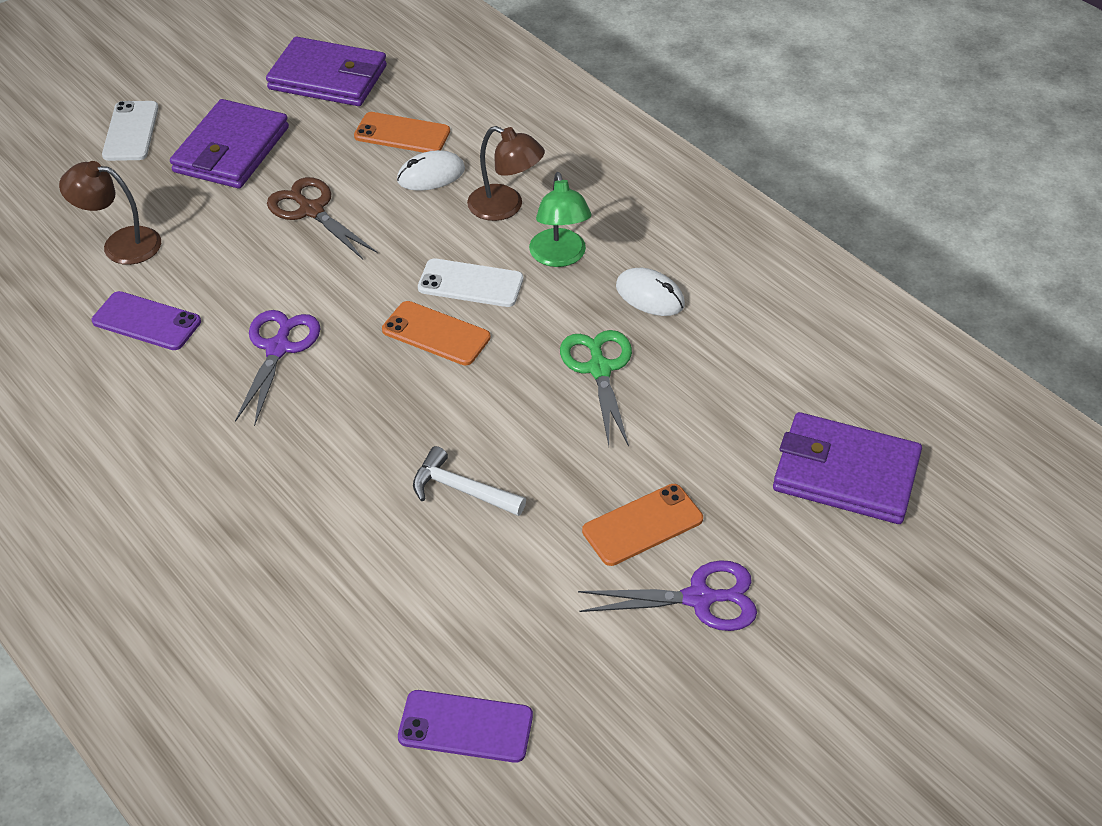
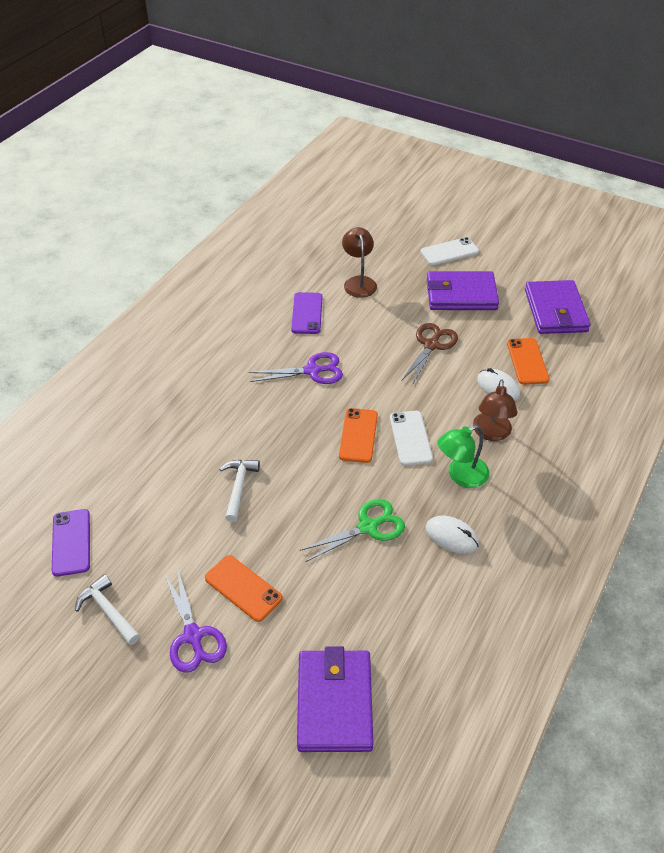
camera: 70 degrees right, 0 degrees up
(617, 695) = (108, 611): none -> white hammer
(650, 296) = (451, 536): white mouse -> white mouse turned 75 degrees counterclockwise

